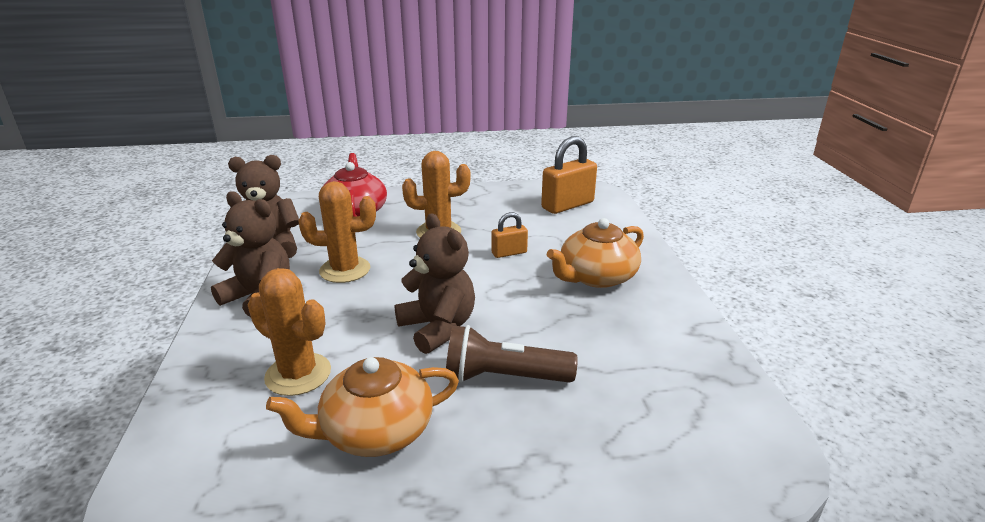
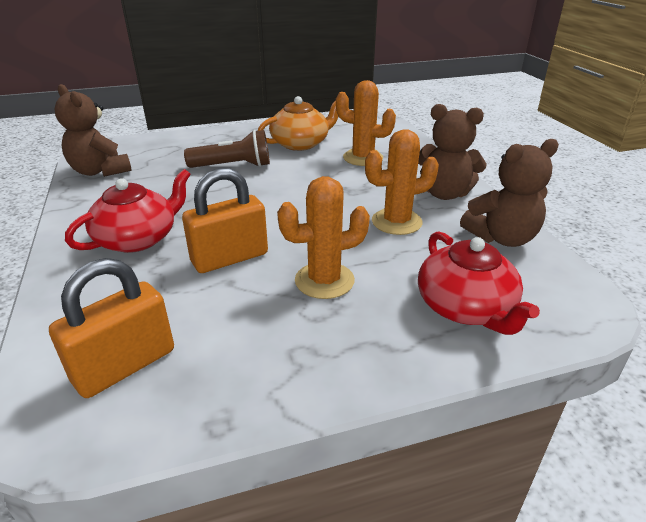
camera: 170 degrees right, 5 degrees up
(438, 328) = (285, 186): brown teddy bear -> brown teddy bear (100, 171)
(509, 253) = (230, 258): orange padlock -> orange padlock, size x1.83
(596, 277) = (138, 238): orange teapot -> red teapot

